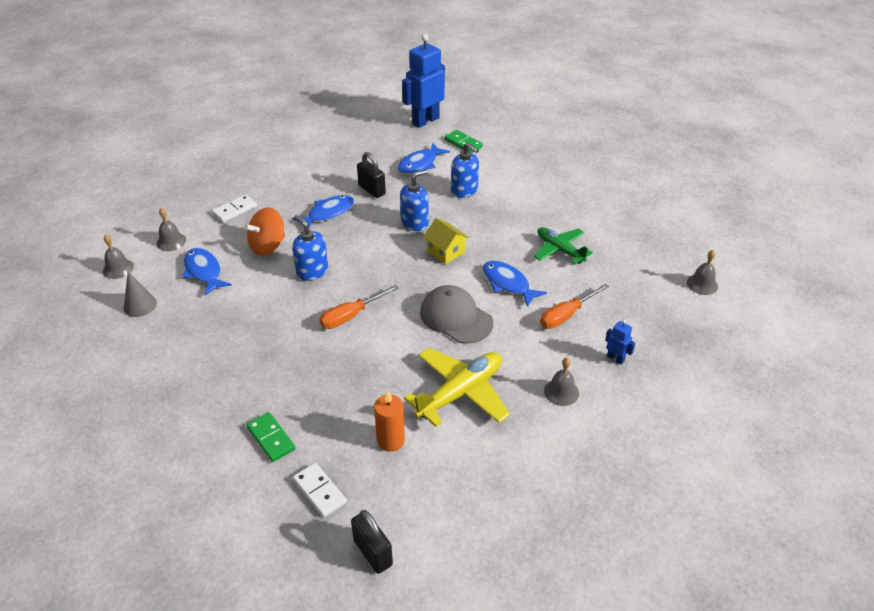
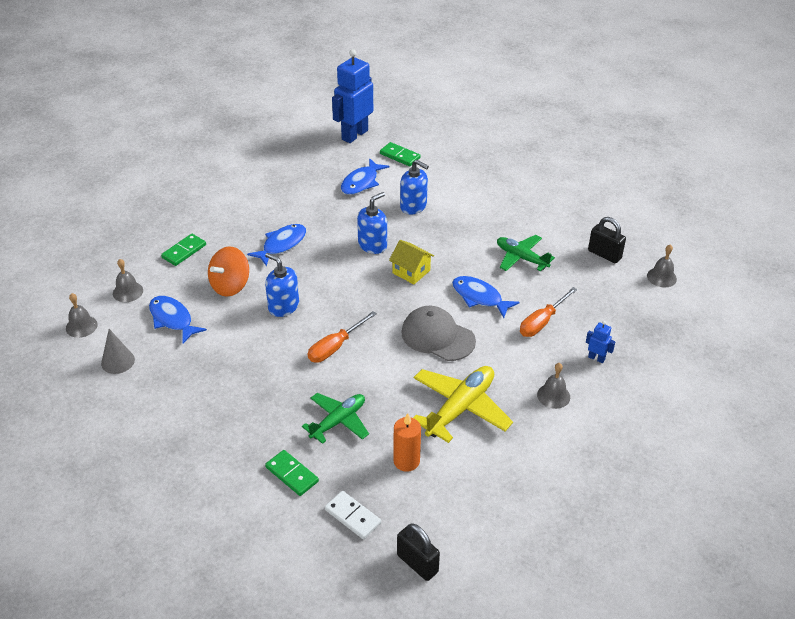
camera: 10 degrees left, 0 degrees up
(235, 210) = (184, 251): white domino -> green domino
(333, 390) = (338, 421): none -> green plane
(372, 190) = (320, 215): black padlock -> black padlock (604, 254)

